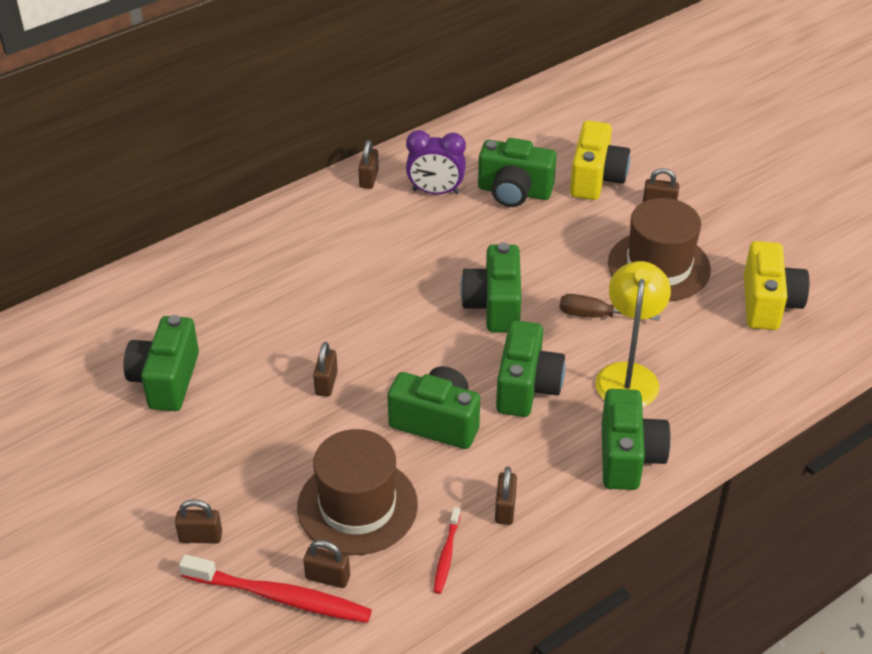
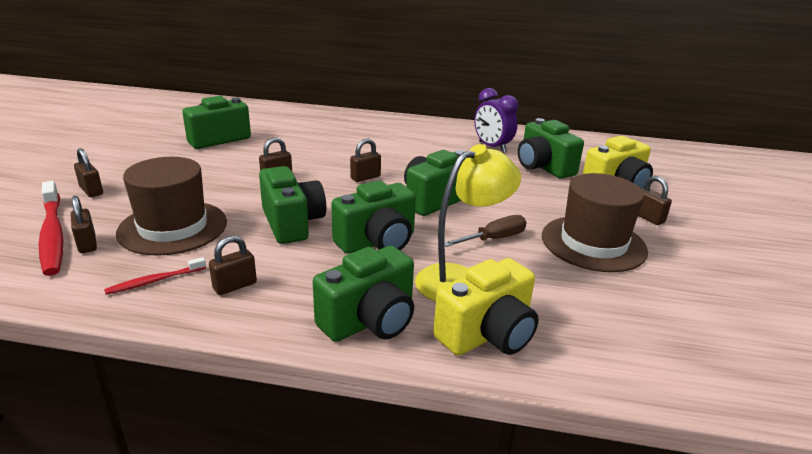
camera: 45 degrees right, 15 degrees down
(369, 179) = (463, 128): brown padlock -> brown padlock (365, 177)
(595, 315) = (494, 239): brown screwdriver -> brown screwdriver turned 90 degrees clockwise
(768, 303) = (667, 314): yellow camera -> yellow camera (487, 334)

